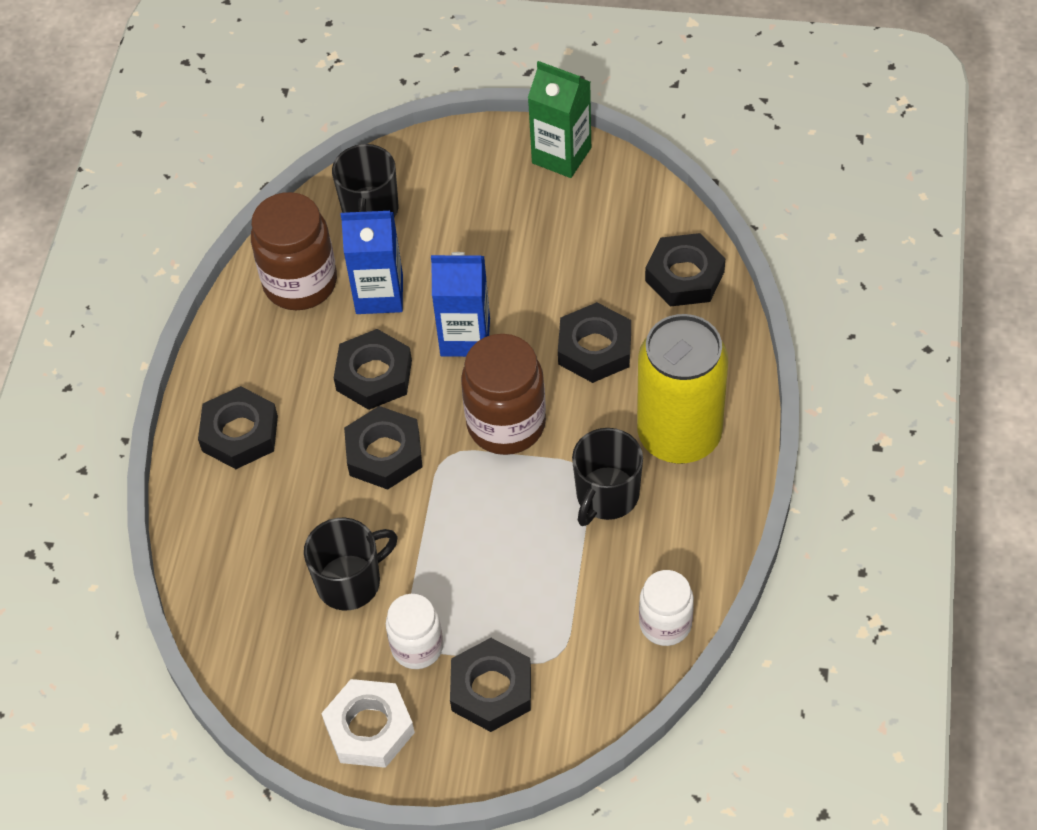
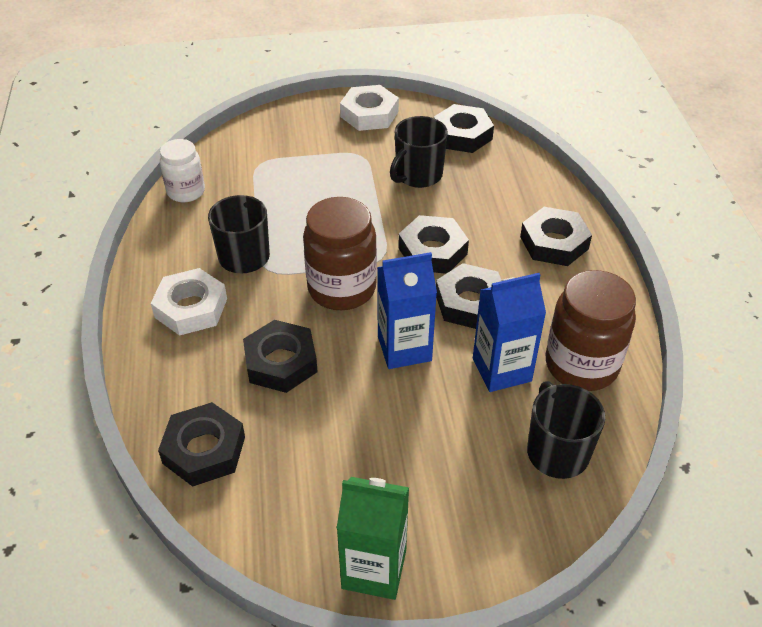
camera: 160 degrees right, 10 degrees down
(417, 647) = (356, 152): white jar -> none
(491, 690) = (298, 142): black nut -> black nut (462, 135)
(679, 435) = (191, 308): yellow can -> white nut

